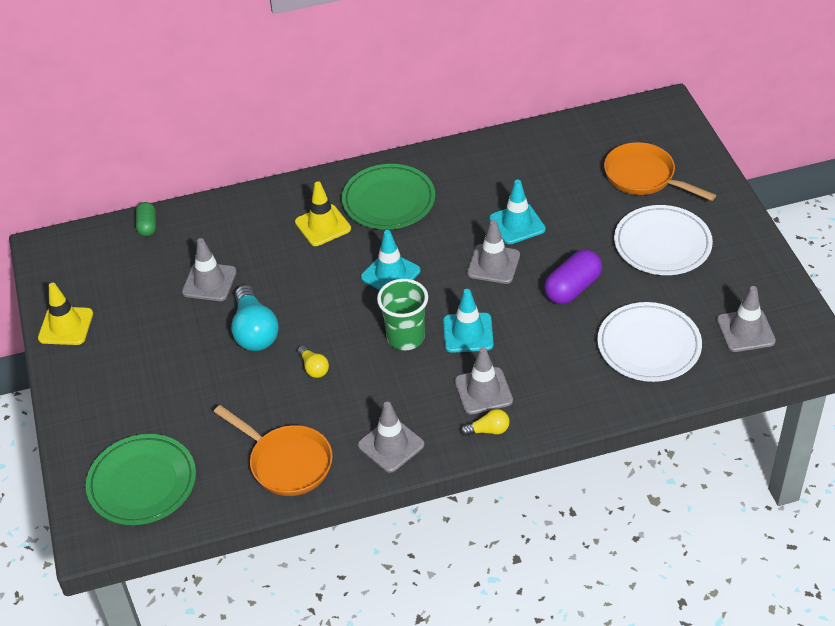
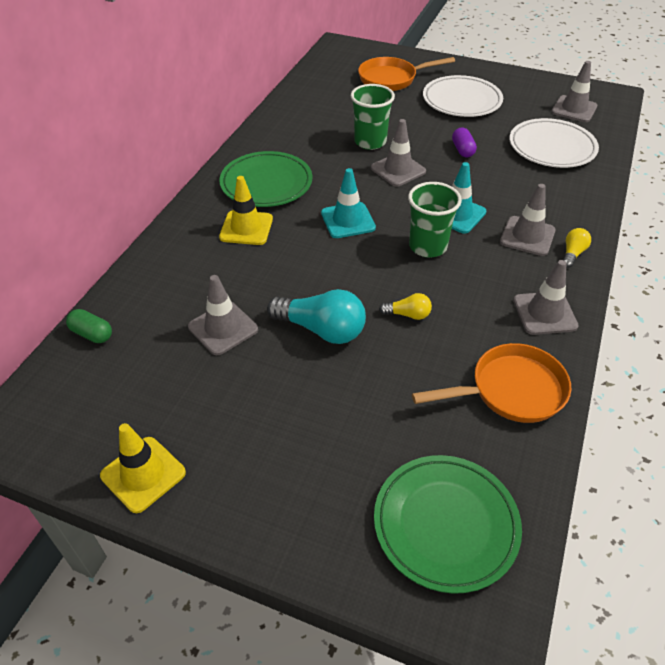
camera: 55 degrees left, 0 degrees up
(517, 224) = (370, 142): turquoise traffic cone -> green cup
(572, 288) = (462, 150): purple capsule -> purple capsule, size x0.61

